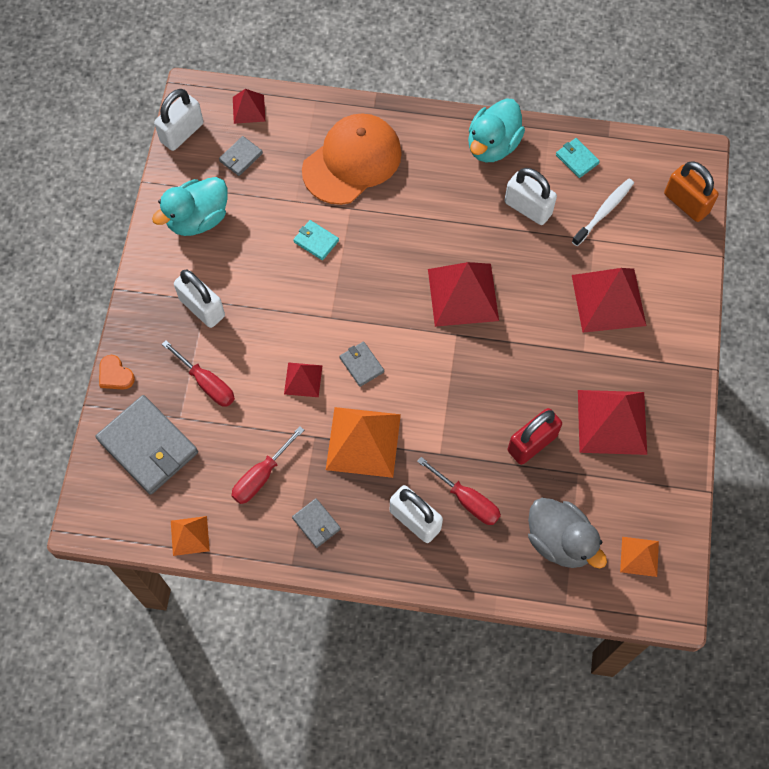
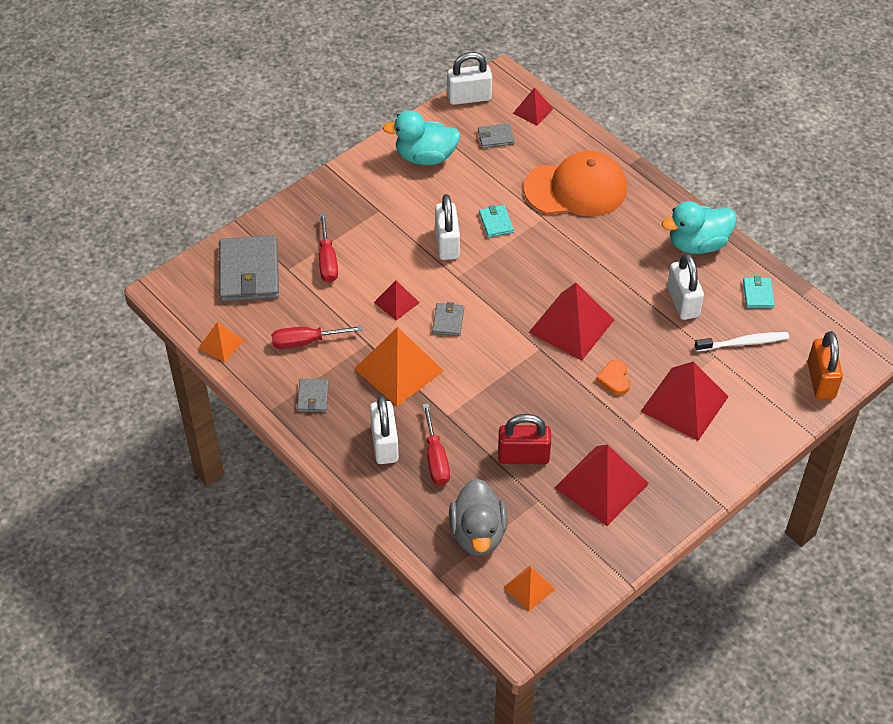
camera: 40 degrees right, 15 degrees down
(115, 375) = (272, 215): orange heart -> orange heart (614, 379)
(202, 308) = (372, 213): white padlock -> white padlock (447, 243)

